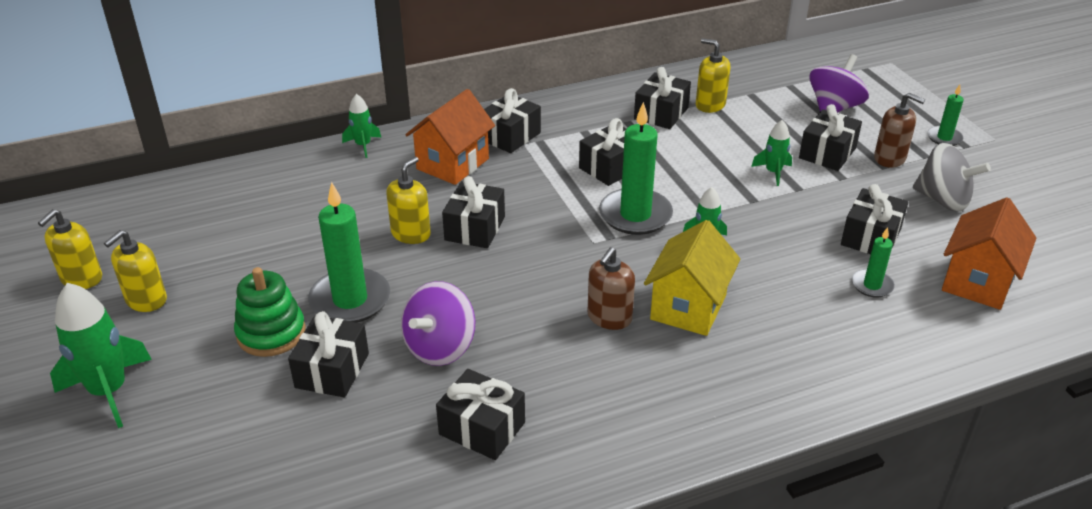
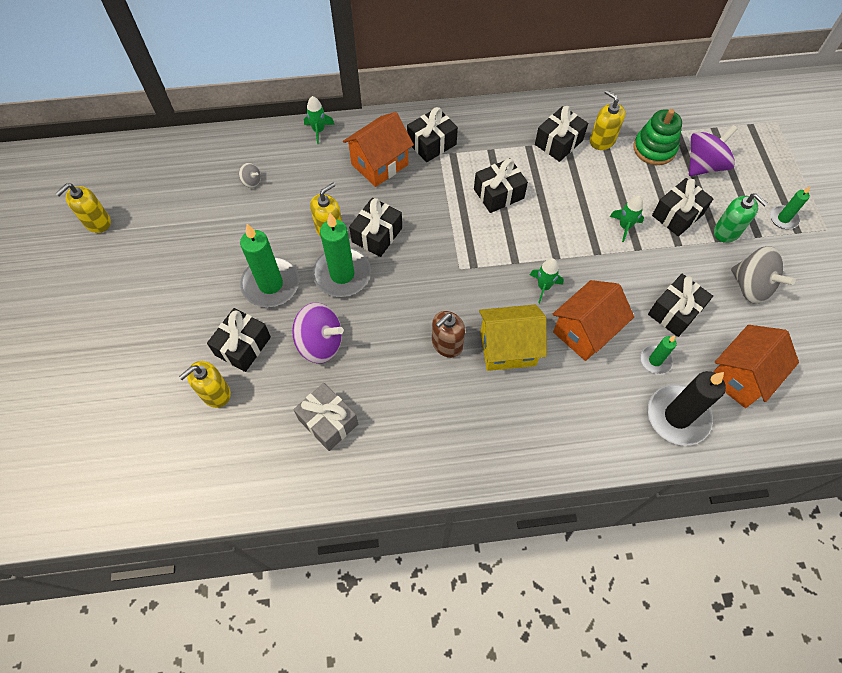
camera: 15 degrees right, 25 degrees up
(109, 391) = (97, 328): green rocket -> none
(146, 300) = (135, 252): yellow soap dispenser -> yellow soap dispenser (215, 393)
(271, 333) = (211, 302): green stacking toy -> green stacking toy (654, 149)
(290, 204) = (252, 181): none -> grey spinning top
(440, 347) = (320, 343): purple spinning top -> purple spinning top turned 120 degrees counterclockwise
(482, 428) = (328, 422): black gift -> grey gift
(635, 215) = (500, 248): green candle -> green candle (342, 274)
(688, 307) = (508, 348): yellow house -> yellow house turned 45 degrees clockwise
(775, 274) = (585, 331): none -> orange house
(890, 158) = (727, 232): brown soap dispenser -> green soap dispenser
(927, 333) = (677, 416): none -> black candle

